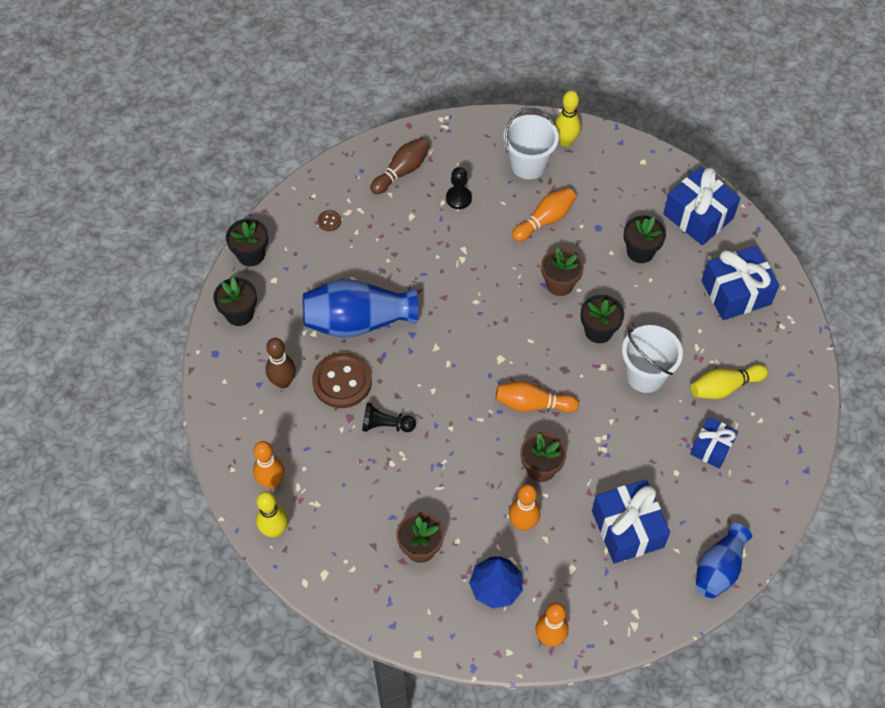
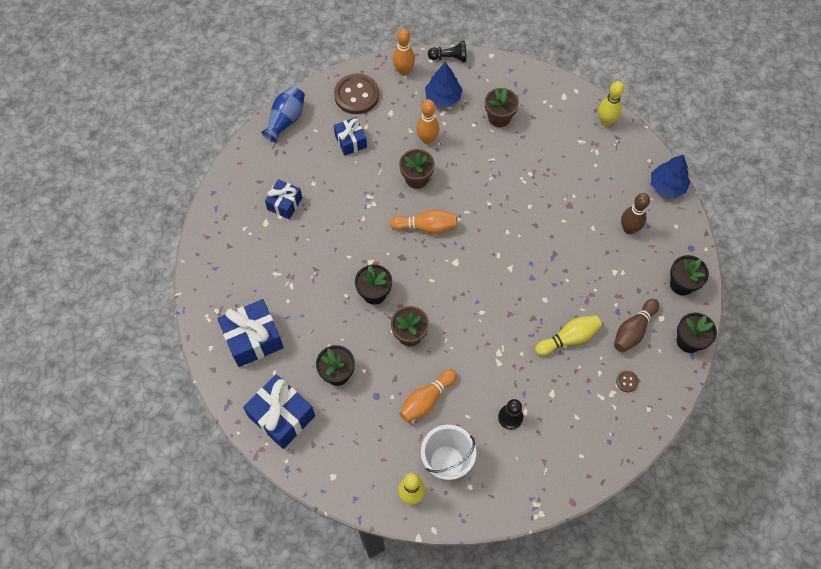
camera: 175 degrees right, 5 degrees up
(219, 432) = (667, 186): none -> blue tree
(271, 481) = (617, 153): orange bowling pin -> none
(342, 381) = (581, 233): brown button -> brown button (356, 95)
(357, 321) = (580, 285): blue vase -> none
(386, 425) = (540, 201): black pawn -> black pawn (449, 57)
(402, 171) = (569, 444): brown bowling pin -> brown bowling pin (633, 330)
(627, 529) = (350, 141): blue gift -> blue gift, size x0.61
(645, 375) = (335, 257): white bucket -> none
(724, 387) = (270, 252): yellow bowling pin -> yellow bowling pin (569, 338)

